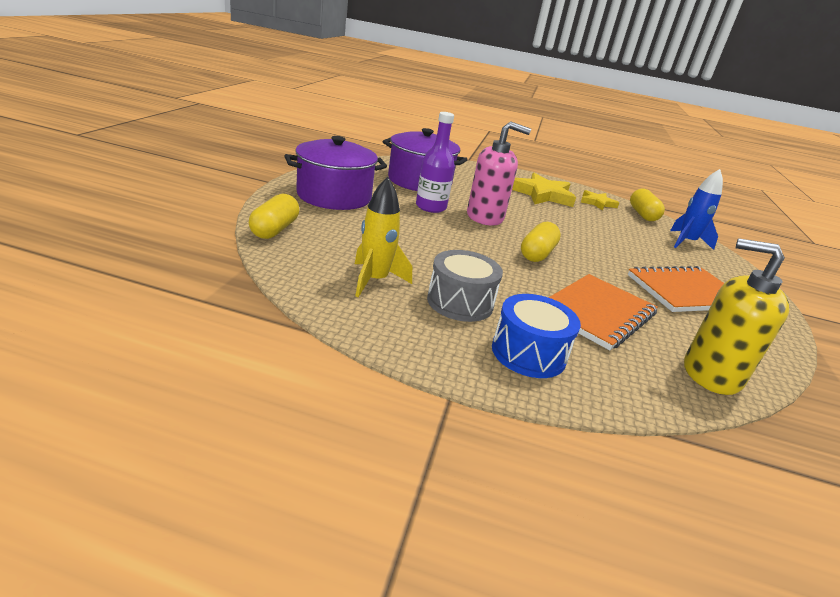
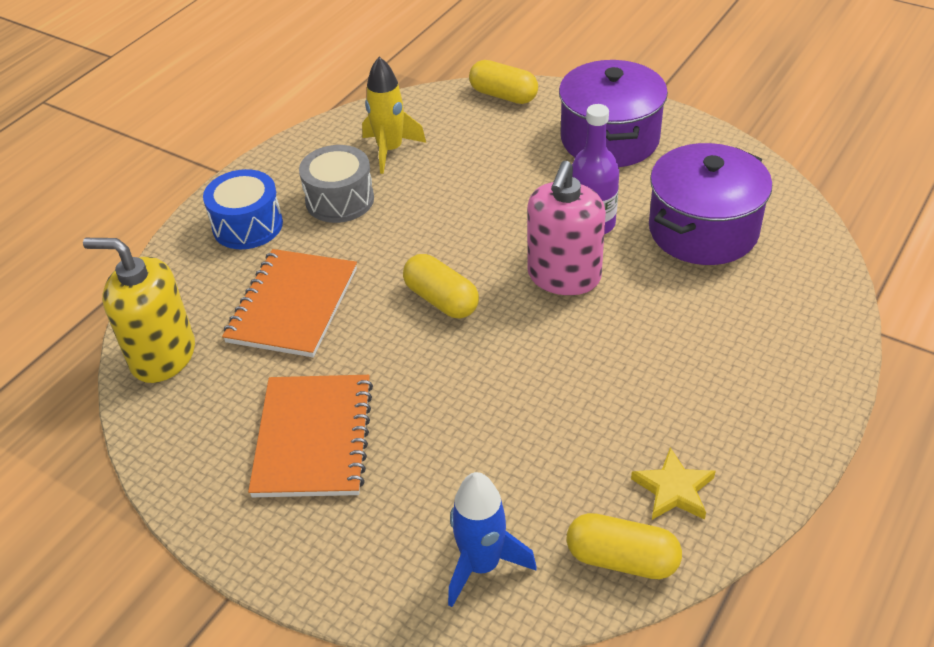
camera: 115 degrees right, 15 degrees up
(542, 194) = (694, 397): yellow star -> none
(597, 313) = (292, 305): orange notebook -> orange notebook turned 45 degrees clockwise
(711, 374) = (163, 356): yellow soap dispenser -> yellow soap dispenser turned 120 degrees counterclockwise

